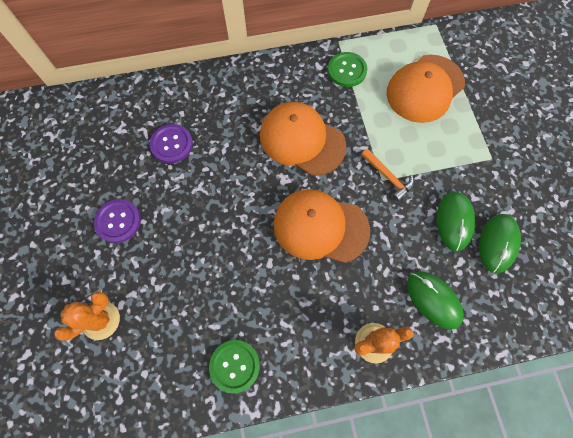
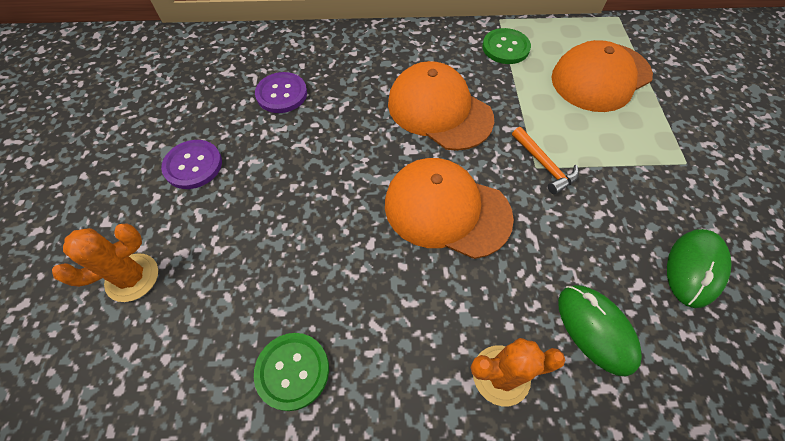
camera: 10 degrees right, 10 degrees down
(454, 221) = (631, 231): green mouse -> none

